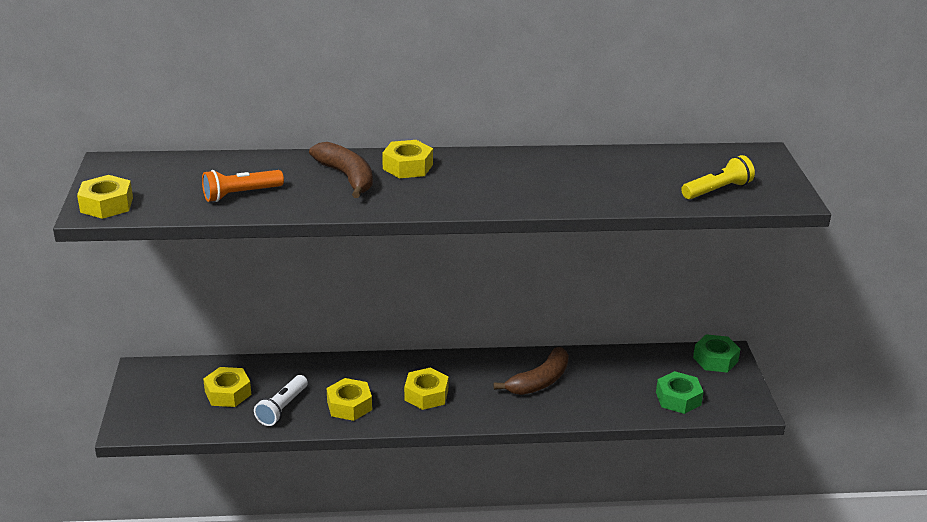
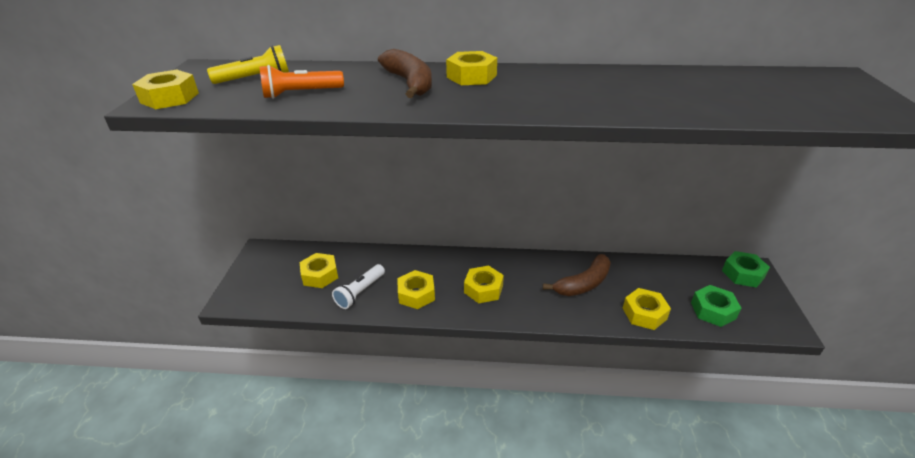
camera: 10 degrees right, 5 degrees up
(605, 407) = (644, 313): none -> yellow nut
(717, 190) = (808, 105): yellow flashlight -> yellow flashlight (255, 79)

